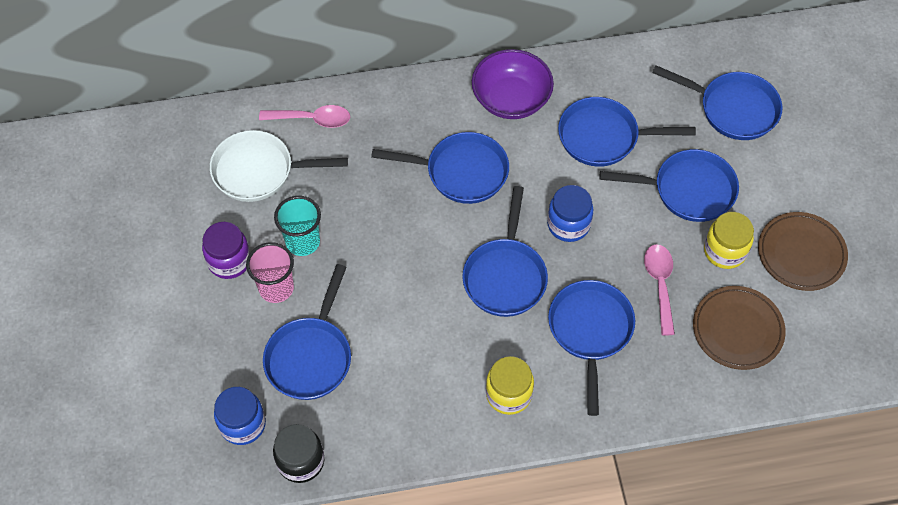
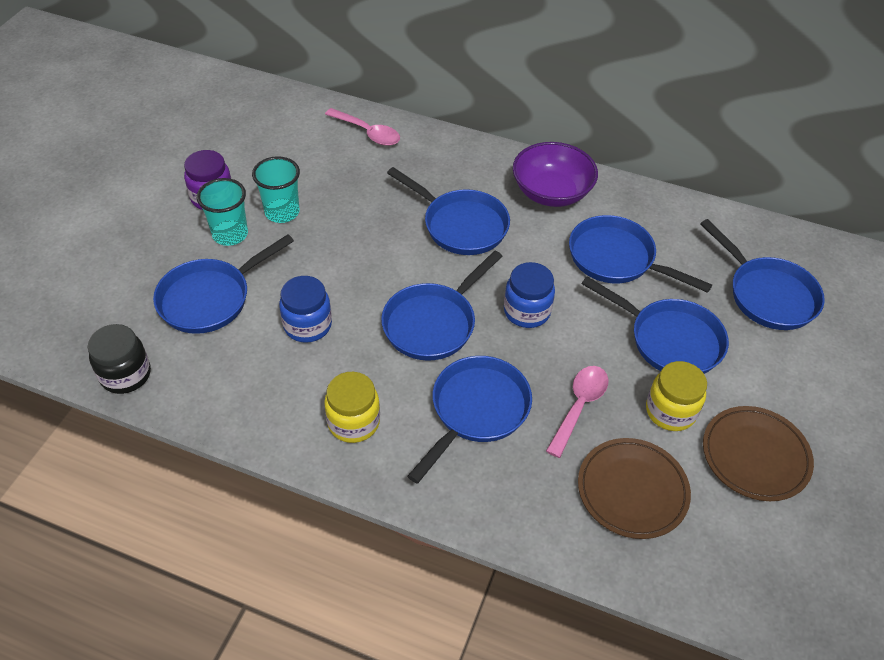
camera: 30 degrees right, 10 degrees down
(242, 424) = (108, 320): blue jar -> blue jar (307, 325)
(259, 171) = (294, 148): white pan -> none
(276, 288) = (230, 234): pink cup -> turquoise cup

